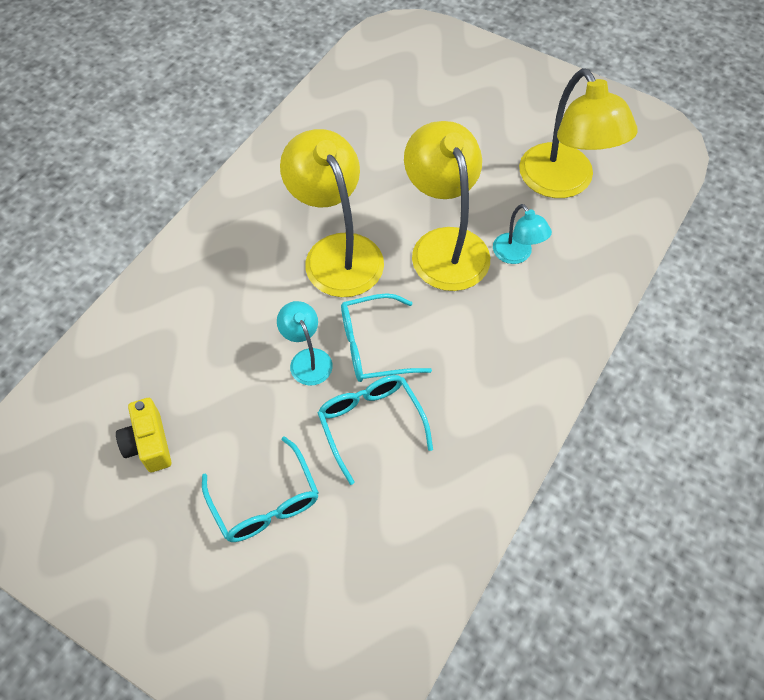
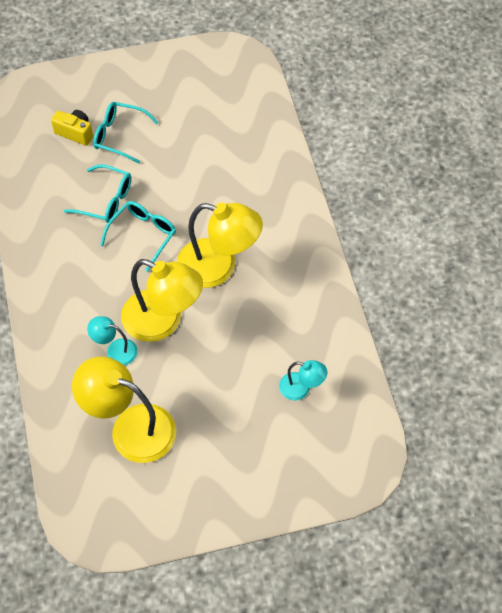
camera: 135 degrees right, 0 degrees up
(149, 444) = (198, 115): yellow camera -> yellow camera (75, 133)
(307, 359) = (169, 203): turquoise lamp -> turquoise lamp (301, 388)

